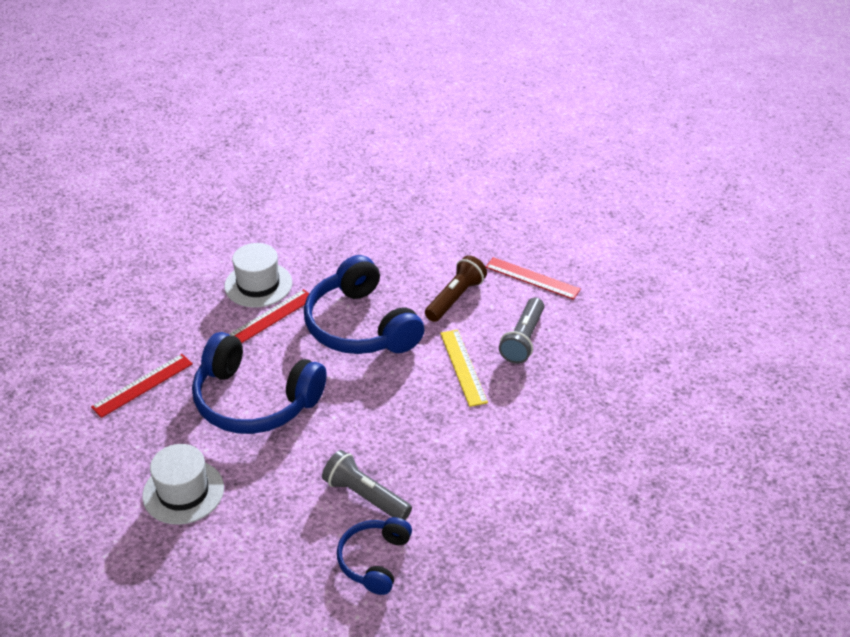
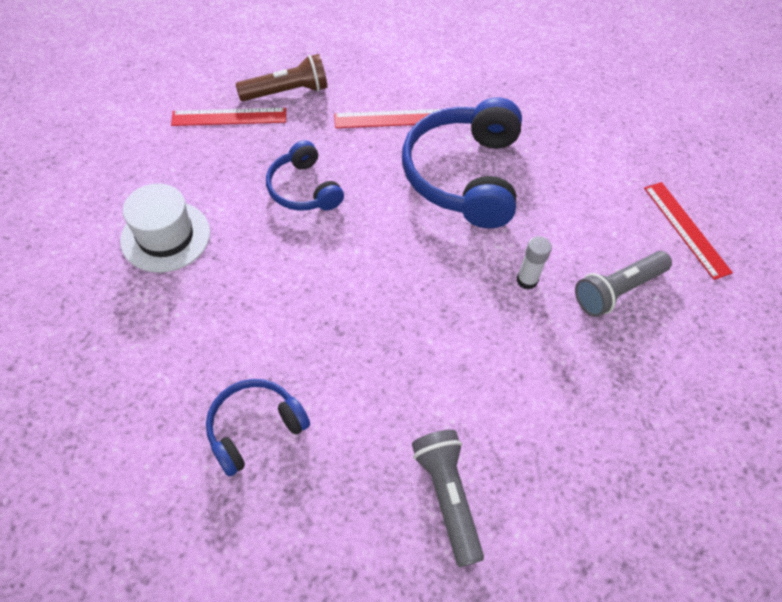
camera: 35 degrees right, 15 degrees up
(255, 400) = (304, 189): blue headphones -> blue headphones, size x0.55
(258, 284) = (408, 82): white hat -> none
(365, 496) = (309, 353): grey flashlight -> grey flashlight (447, 496)
(455, 298) = (583, 202): brown flashlight -> brown flashlight (287, 92)
(463, 367) = (527, 280): yellow ruler -> white glue stick

